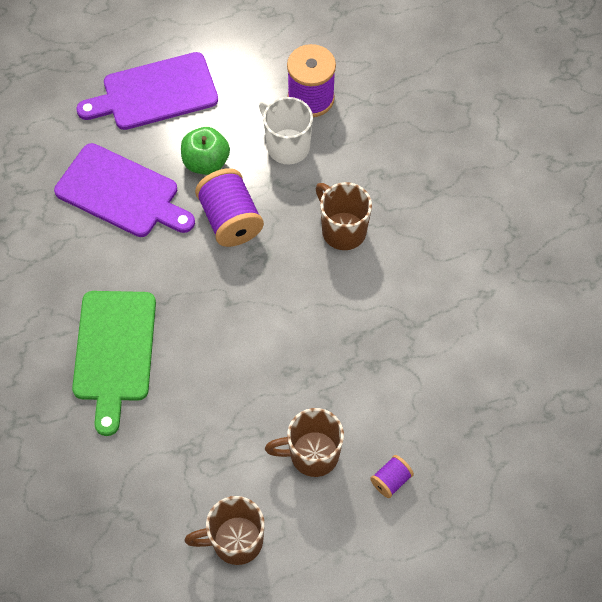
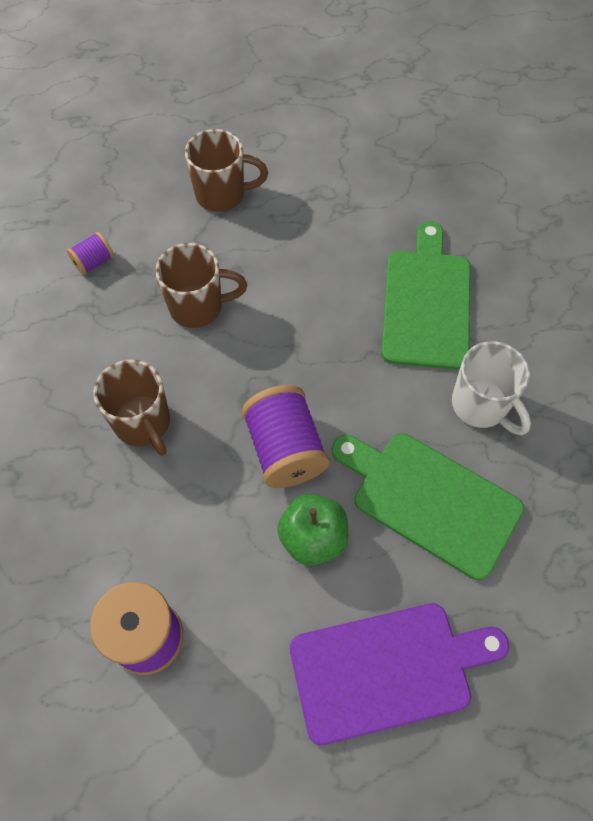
camera: 175 degrees left, 0 degrees up
(121, 193) = (430, 500): purple cutting board -> green cutting board
(235, 541) = (304, 135): brown mug -> brown mug (198, 307)
(287, 146) = (196, 555): white mug -> white mug (481, 406)
(391, 480) = (150, 169): purple spool -> purple spool (94, 262)

